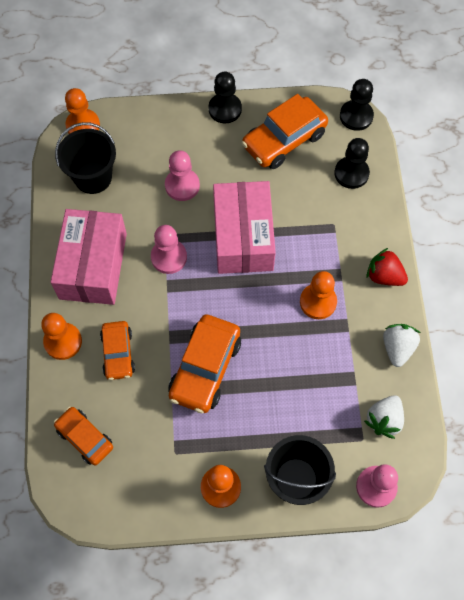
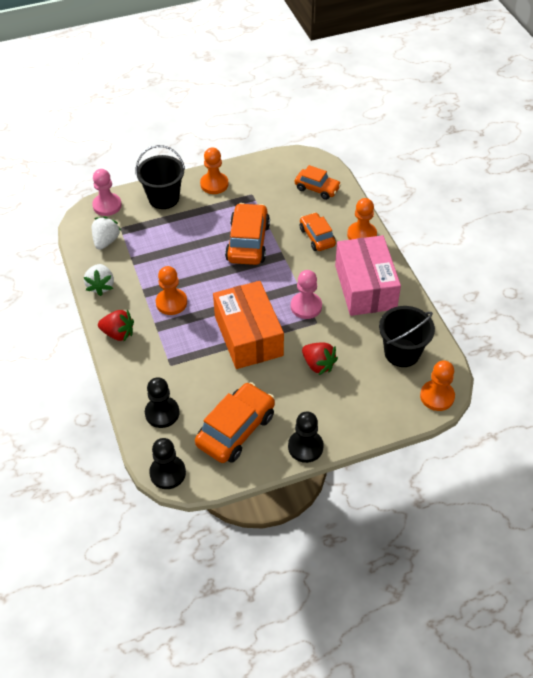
camera: 165 degrees right, 15 degrees down
(182, 185) = (318, 365): pink pawn -> red strawberry
(243, 237) = (248, 336): pink box -> orange box

